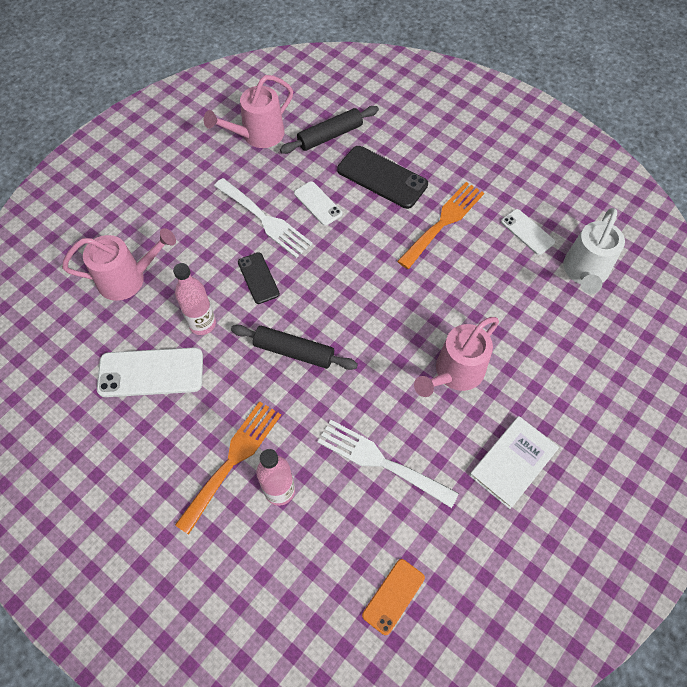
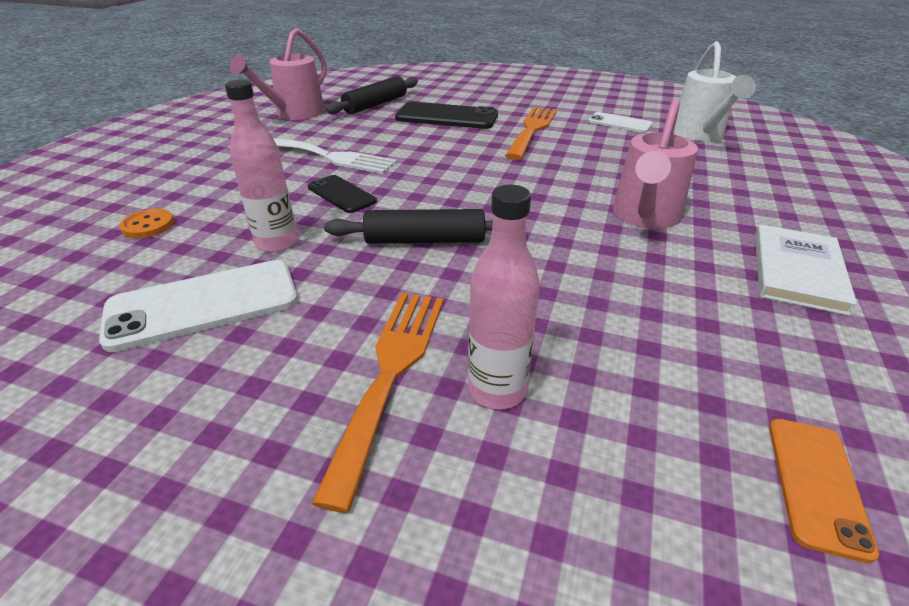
camera: 20 degrees left, 25 degrees down
(129, 278) = (148, 225): pink watering can -> orange button
(318, 203) = (387, 139): white phone -> none
(380, 461) = (628, 313): white fork -> none

